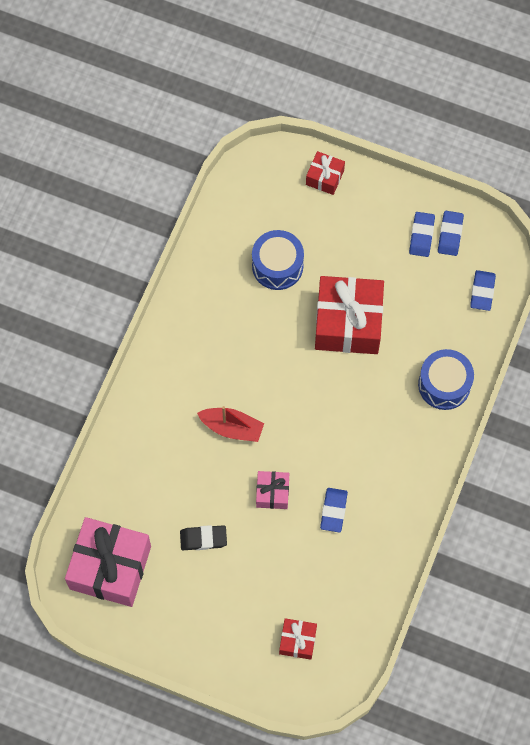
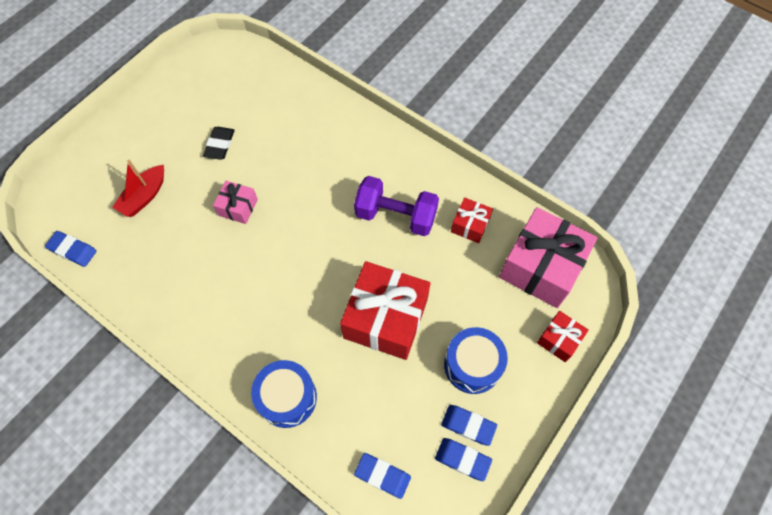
camera: 105 degrees right, 5 degrees down
(110, 567) = (225, 76): pink gift -> pink gift (541, 267)
(232, 428) = (312, 189): red boat -> red boat (144, 196)
(240, 340) = (396, 216): none -> purple dumbbell
(277, 266) = (465, 267): blue drum -> blue drum (472, 365)
(297, 641) = (97, 195): red gift -> red gift (470, 225)
(333, 511) = (199, 254): blue eraser -> blue eraser (73, 250)

